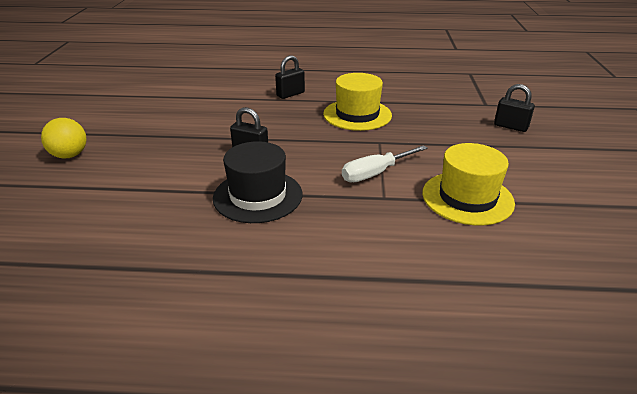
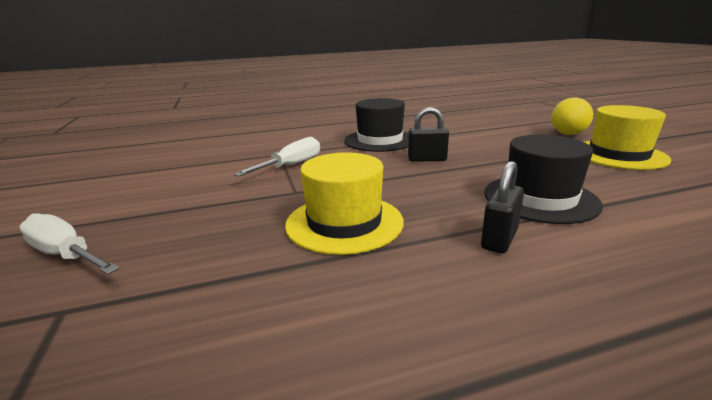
camera: 160 degrees right, 10 degrees down
(235, 106) = (540, 198): none -> black hat
(467, 198) = (203, 164): yellow hat -> yellow hat (618, 155)
(510, 126) = (66, 255): black padlock -> white screwdriver

